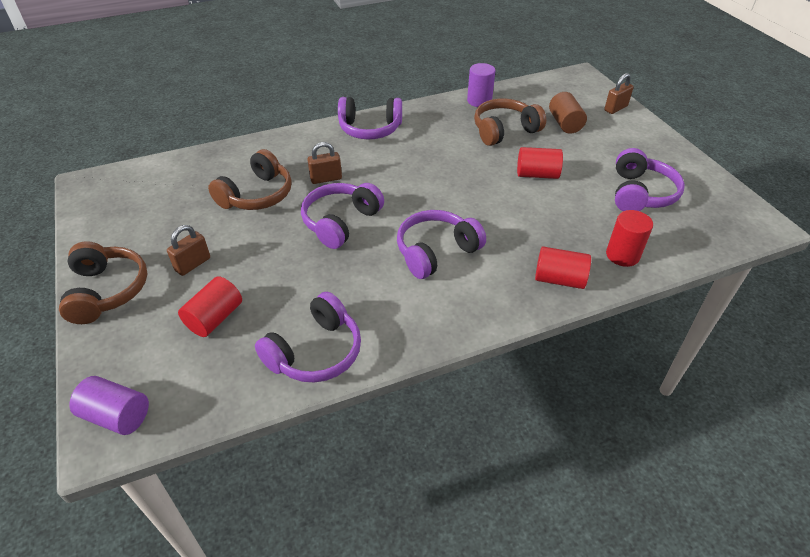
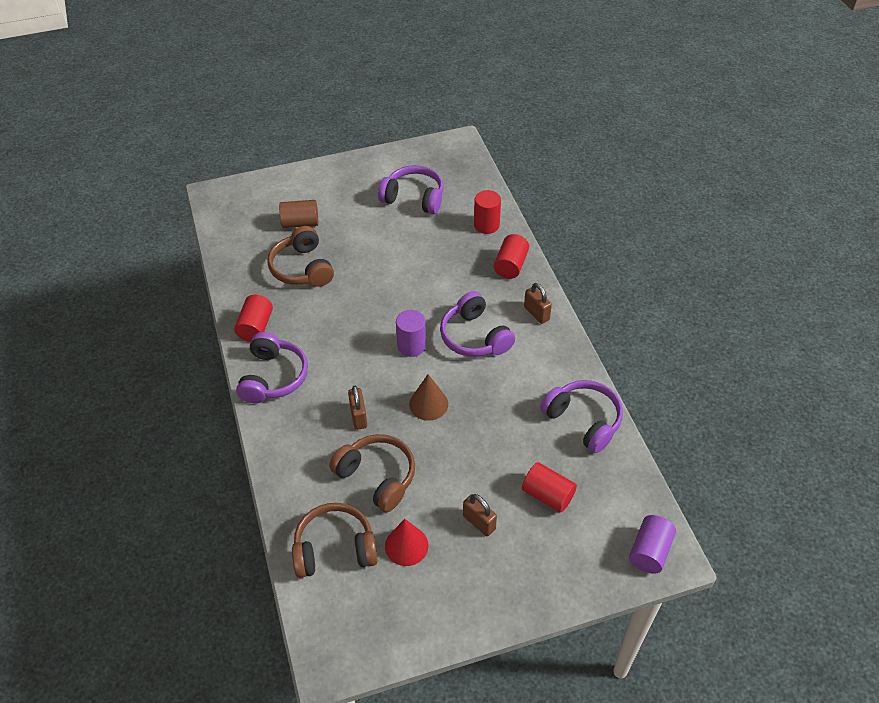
camera: 85 degrees left, 5 degrees up
(107, 291) = (512, 593): brown headphones -> brown headphones (335, 549)
(180, 217) = (406, 545): none -> red cone
(340, 222) = (428, 404): purple headphones -> brown cone
(479, 101) = (241, 280): purple cylinder -> purple cylinder (411, 346)
(537, 174) = (378, 256): red cylinder -> red cylinder (255, 327)
(615, 108) = (283, 183): brown padlock -> brown padlock (536, 313)

